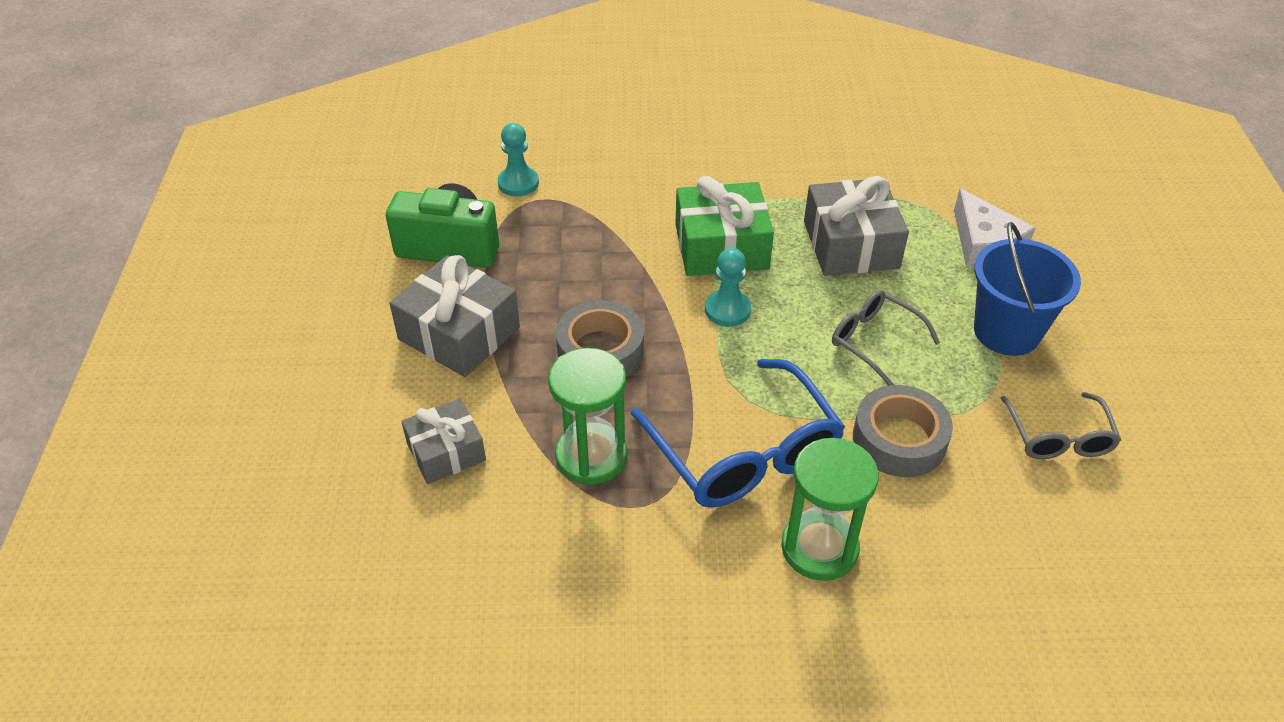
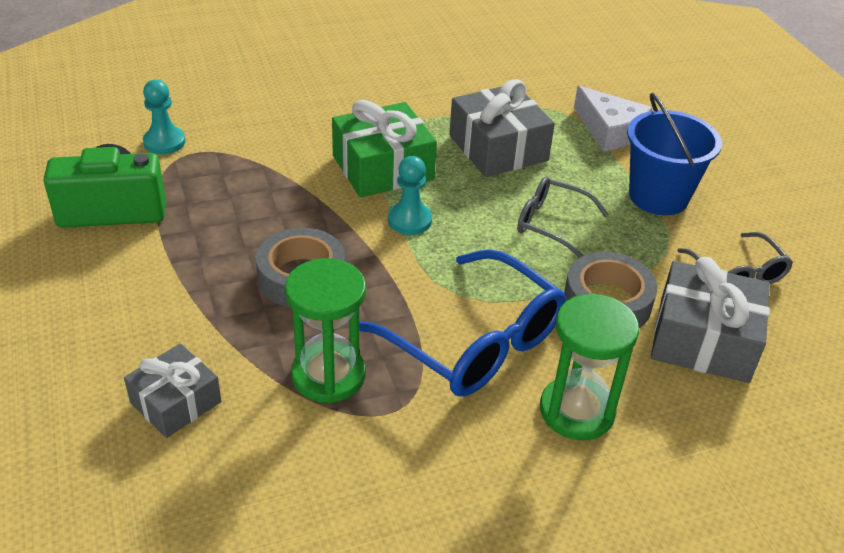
camera: 20 degrees left, 5 degrees down
(459, 333) = (150, 287): grey gift -> grey gift (703, 340)

